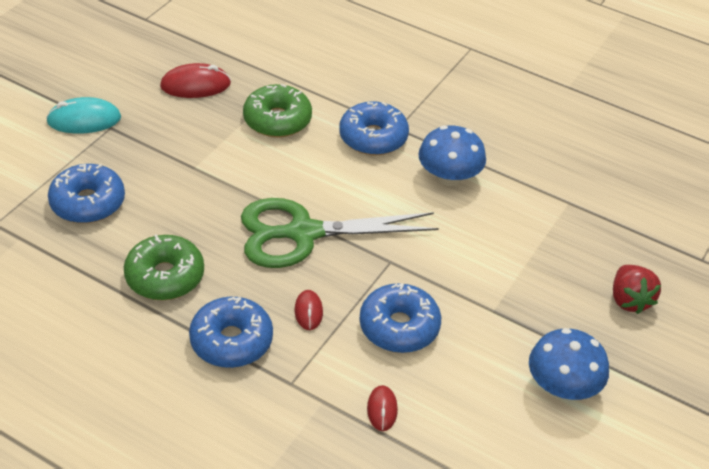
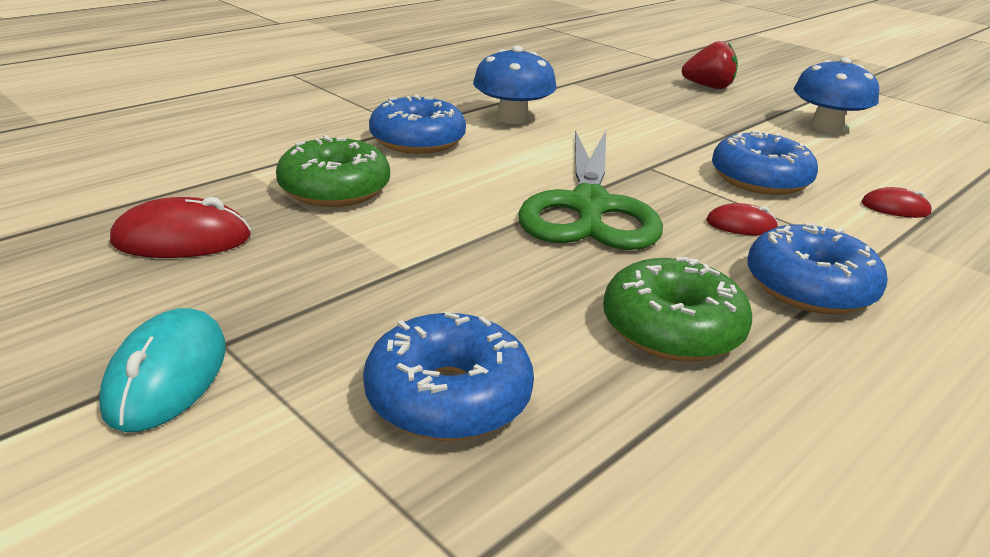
camera: 75 degrees left, 15 degrees down
(195, 85) = (182, 239): red mouse -> red mouse turned 75 degrees clockwise

